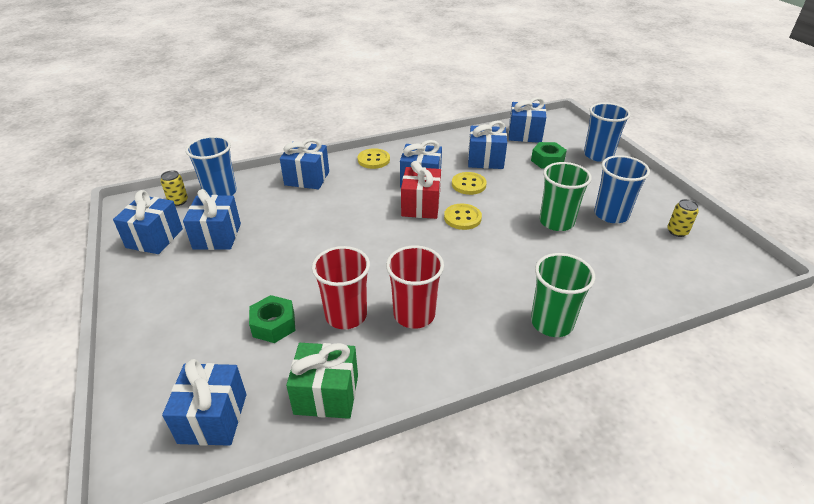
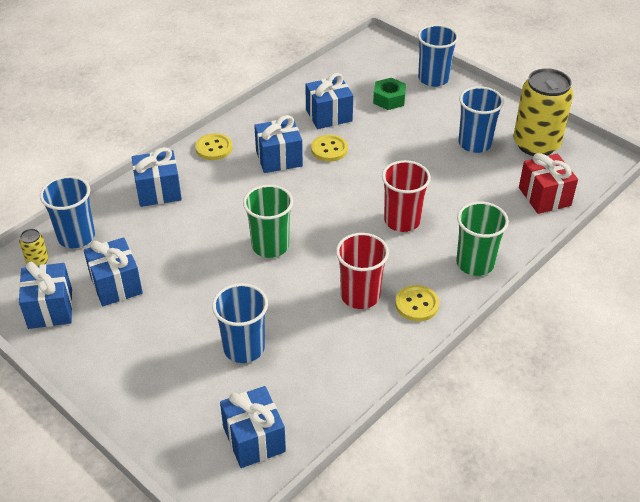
camera: 25 degrees left, 5 degrees up
(274, 325) = (244, 348): green nut -> blue cup
(326, 394) = (333, 386): green gift -> none
(346, 315) = (302, 317): red cup -> red cup (402, 221)
(421, 206) = (298, 187): red gift -> red gift (544, 196)
(462, 218) = (345, 188): yellow button -> yellow button (417, 304)
(524, 134) = (350, 72): blue gift -> none
(556, 222) = (431, 166): green cup -> green cup (270, 246)
(677, 231) = (536, 144): yellow can -> yellow can, size x2.41

